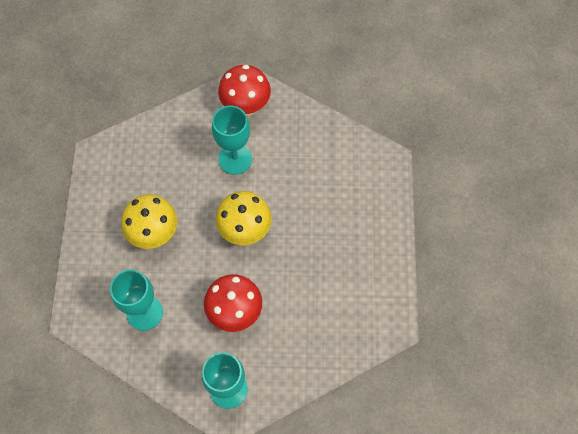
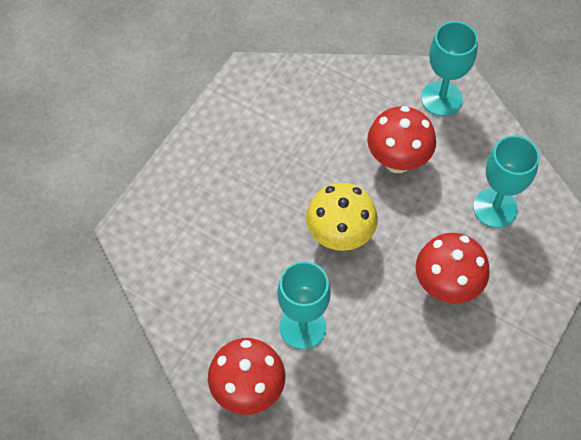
camera: 150 degrees left, 5 degrees down
(154, 234) = (446, 286): yellow mushroom -> red mushroom

